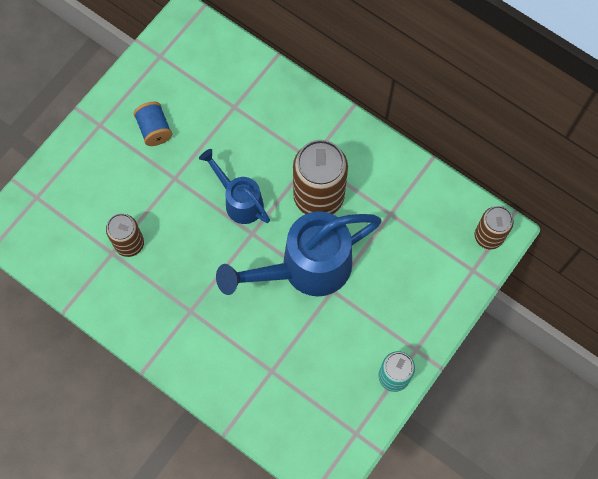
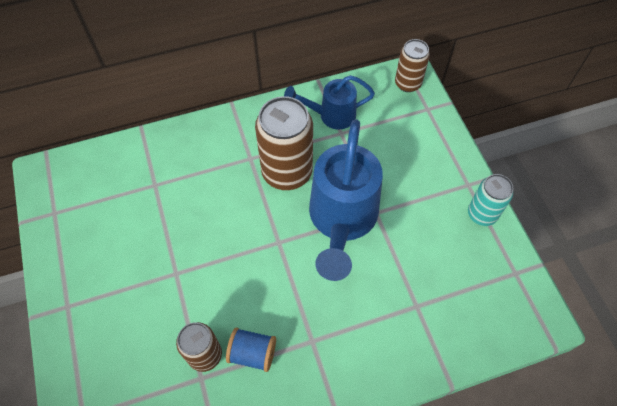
camera: 55 degrees left, 10 degrees down
(154, 129) = (116, 261): blue spool -> blue spool (252, 353)
(239, 201) = (242, 233): blue watering can -> blue watering can (331, 115)

